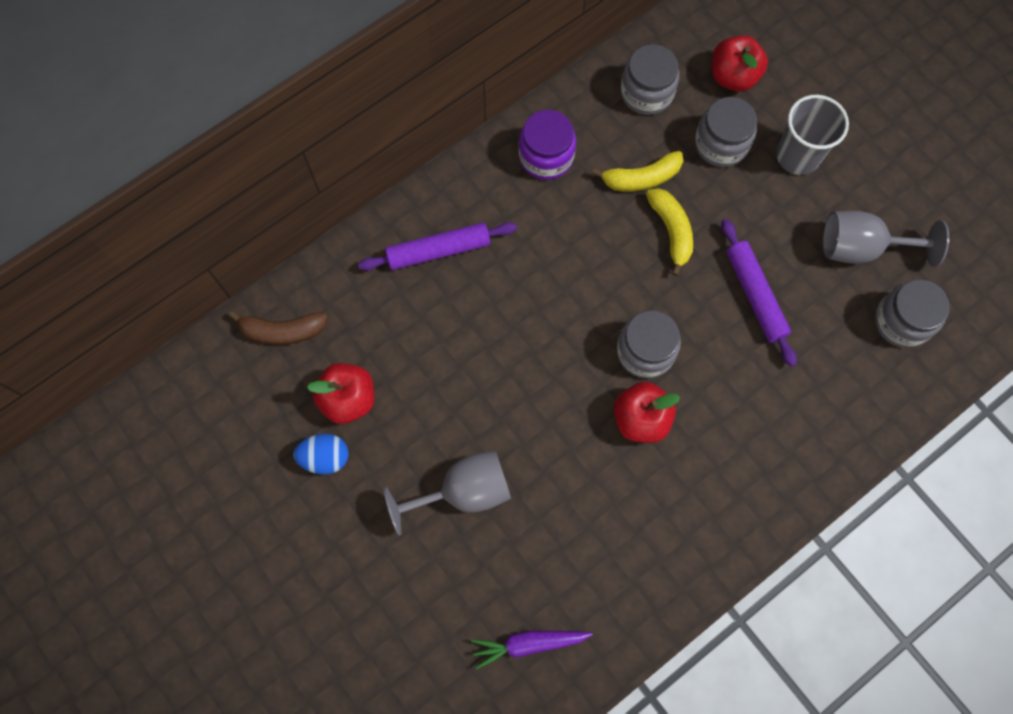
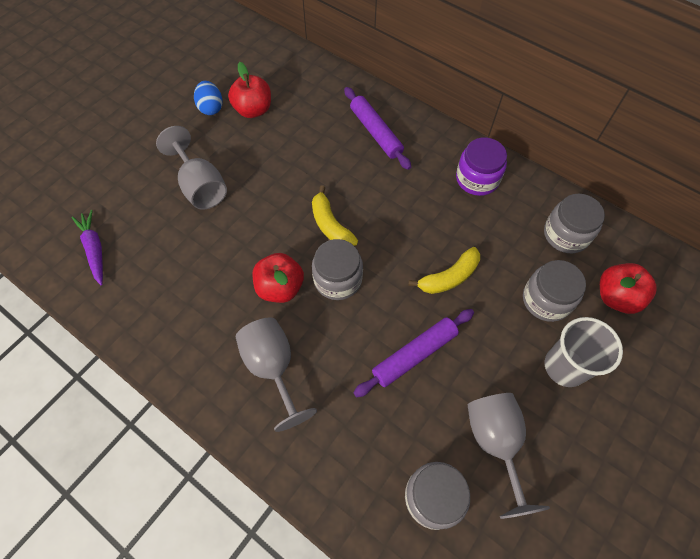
camera: 75 degrees right, 10 degrees down
(282, 331) = (291, 67): brown banana -> none
(641, 178) = (487, 246): yellow banana -> yellow banana (330, 225)
(740, 447) = (273, 368): none -> grey goblet

